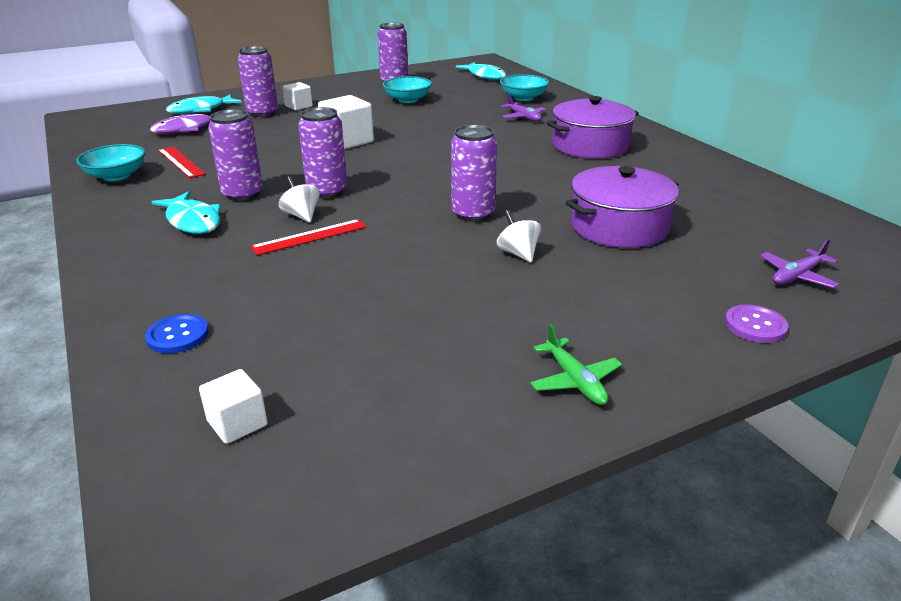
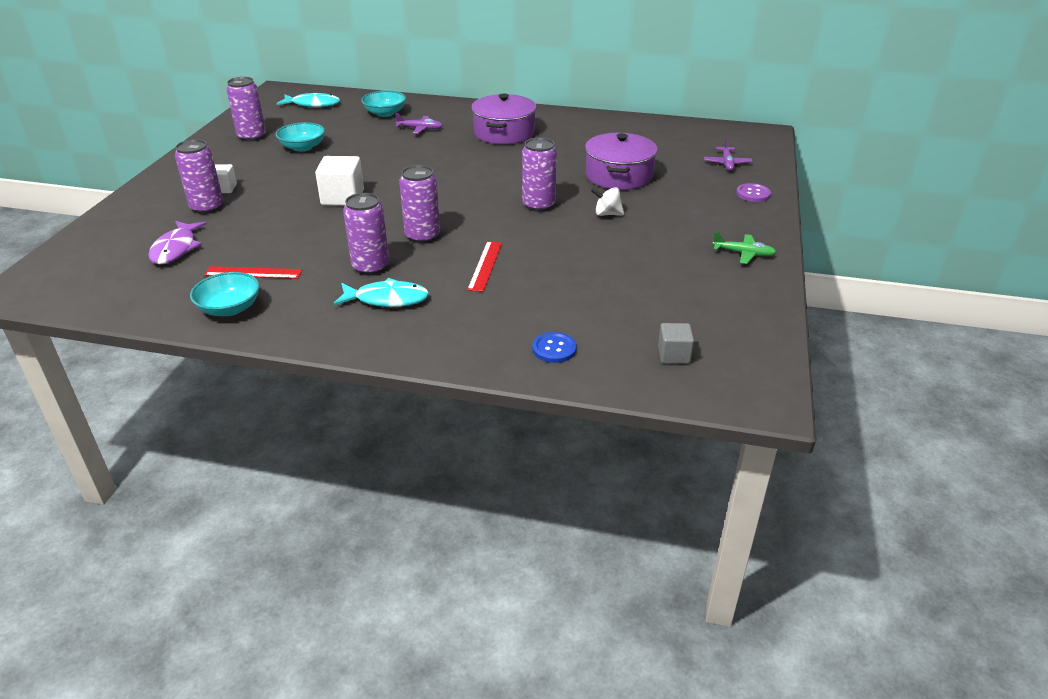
camera: 50 degrees left, 5 degrees up
(200, 110) = (136, 230): turquoise fish -> none
(237, 423) = (674, 355): white cube -> grey cube
(301, 215) = (447, 258): white spinning top -> none

